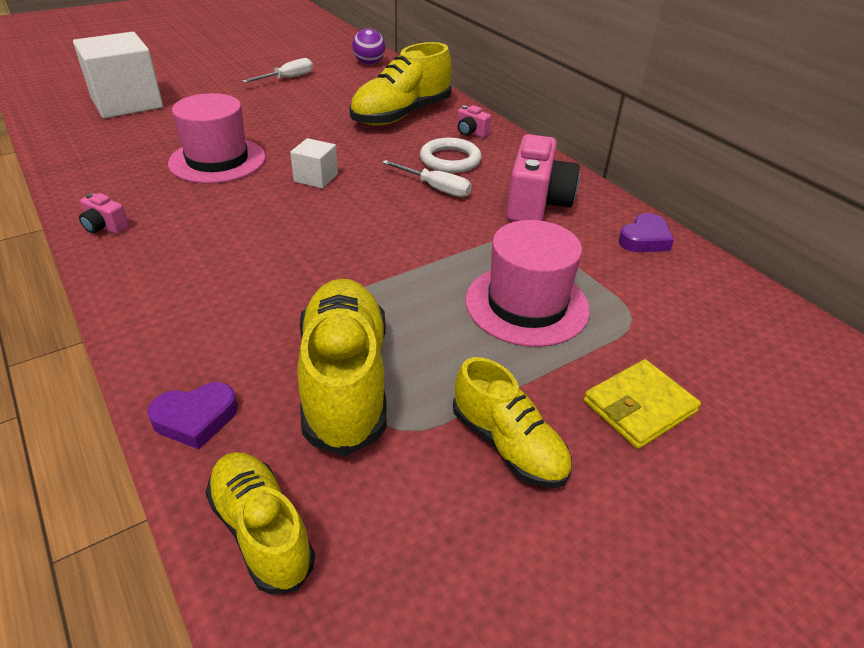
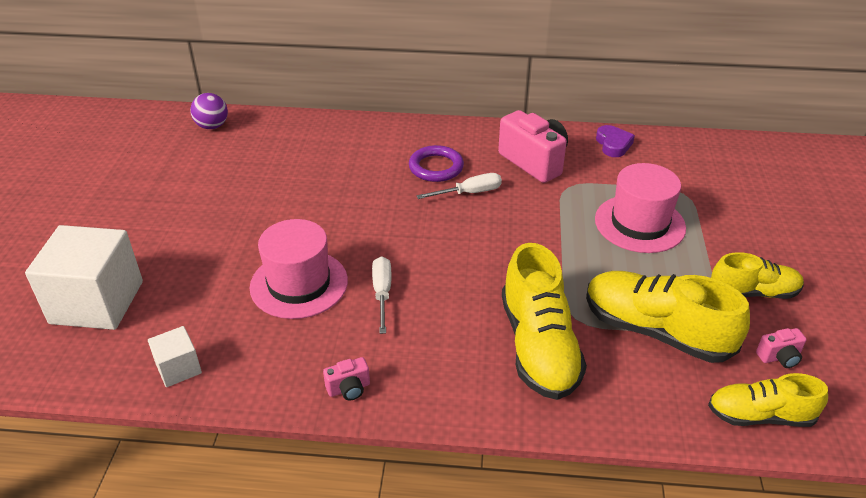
camera: 50 degrees left, 0 degrees up
(196, 418) = (645, 412): purple heart -> none
(287, 78) = (180, 183): white screwdriver -> white screwdriver (382, 293)
(316, 178) = (391, 242): white cube -> white cube (178, 368)
(401, 115) = (336, 155): yellow shoe -> yellow shoe (538, 346)
(450, 160) = (436, 167): white ring -> purple ring
(471, 133) = (406, 138): pink camera -> pink camera (779, 357)
(639, 407) = (755, 232): yellow wallet -> none

